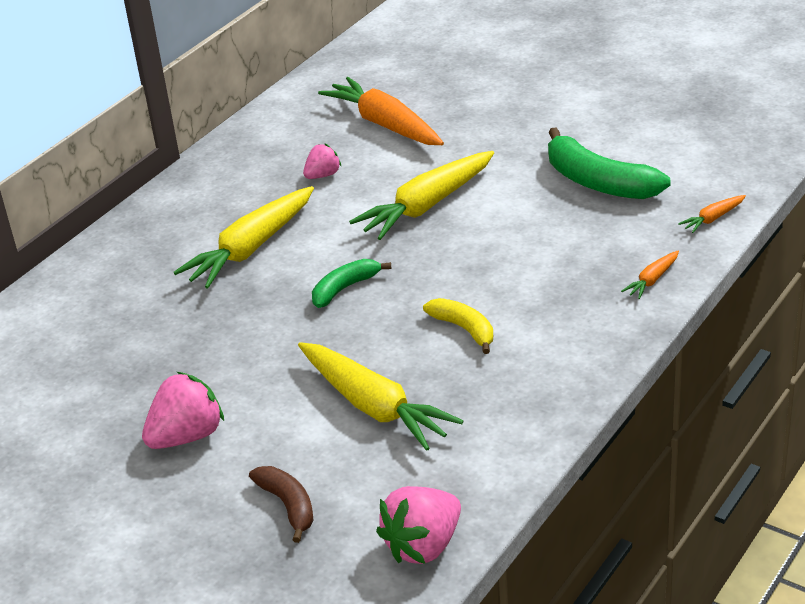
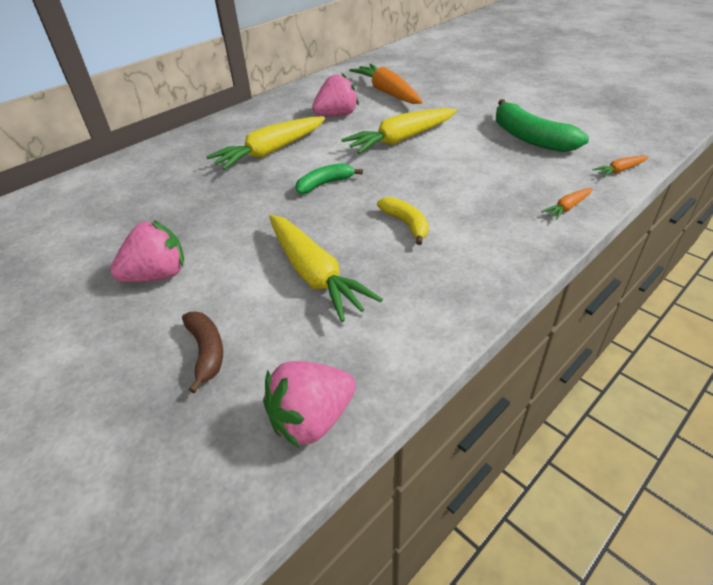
camera: 10 degrees right, 5 degrees up
(323, 175) = (337, 115): pink strawberry -> pink strawberry, size x1.70

